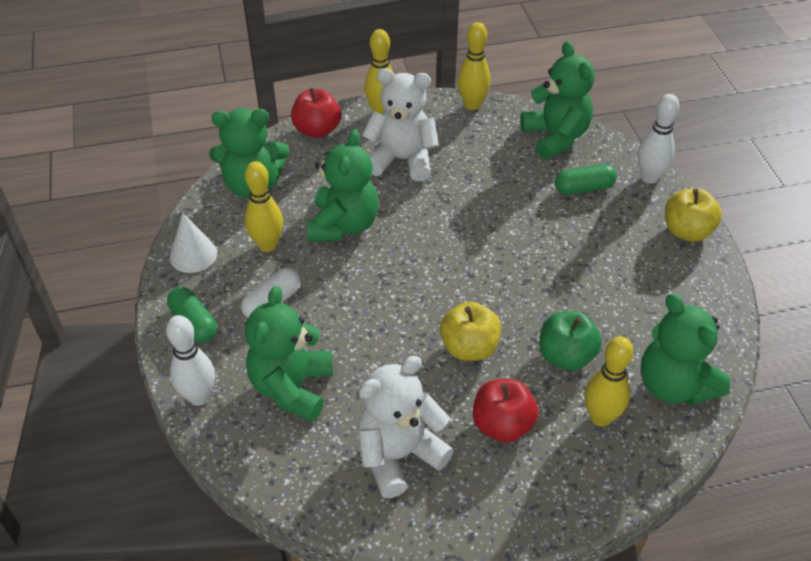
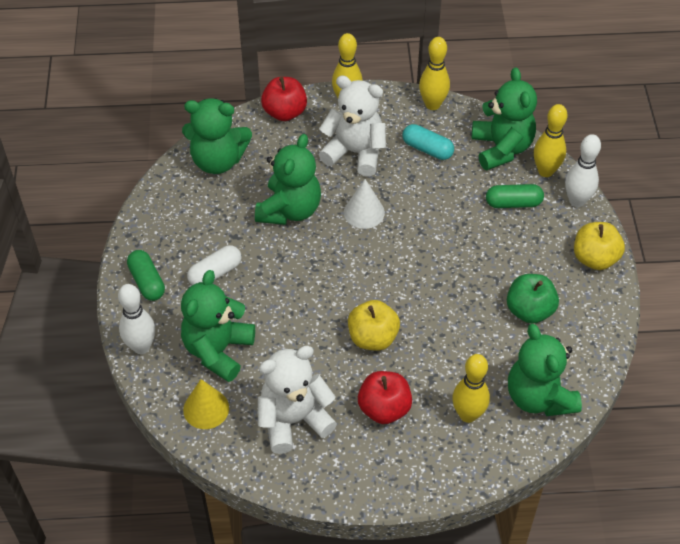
camera: 10 degrees right, 5 degrees up
(193, 255) = (156, 220): white cone -> white cone (364, 212)
(267, 245) = (220, 219): yellow bowling pin -> yellow bowling pin (545, 171)
(290, 458) = (206, 409): none -> yellow cone
(478, 147) = (427, 149): none -> turquoise capsule
(566, 356) = (453, 357): green apple -> green apple (529, 310)

